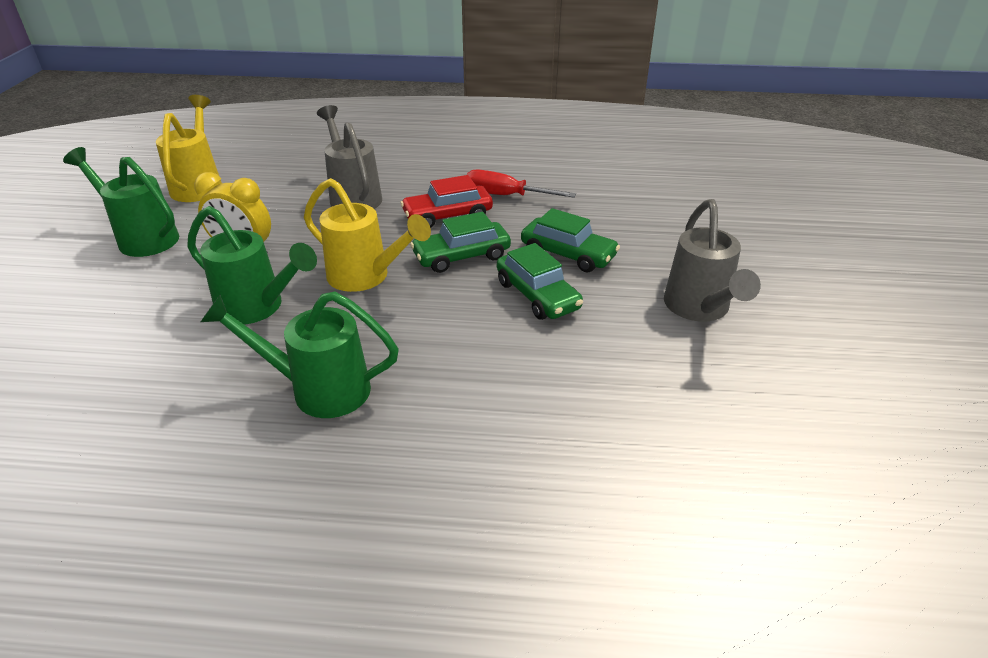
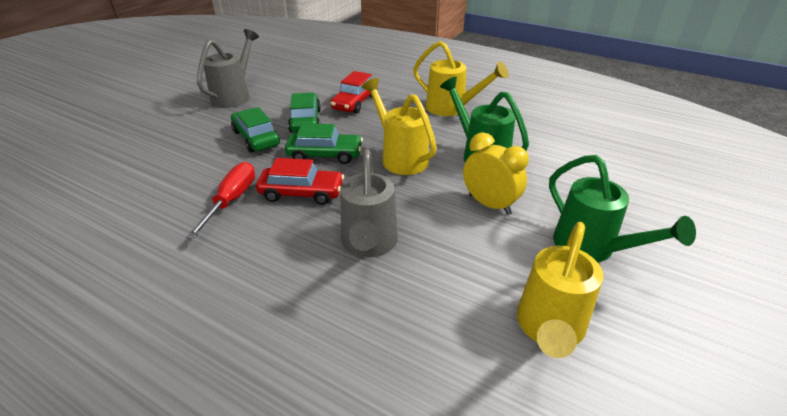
camera: 155 degrees left, 0 degrees up
(319, 389) = (451, 108): green watering can -> yellow watering can
(498, 353) = (355, 102): none -> red car
(506, 196) = (231, 200): red screwdriver -> red screwdriver turned 120 degrees counterclockwise

